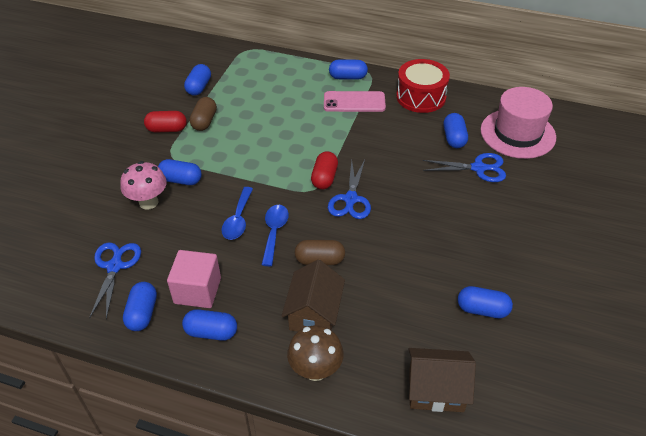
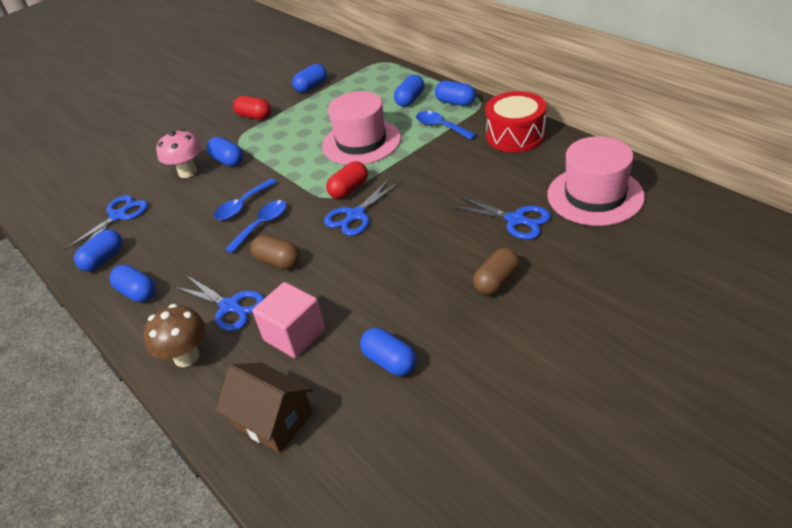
camera: 35 degrees right, 5 degrees down
(197, 291) = (158, 255): pink cube -> pink cube (294, 335)
(204, 121) = (290, 116): brown capsule -> brown capsule (496, 281)
(296, 132) = (361, 142): none -> pink hat
(314, 313) = (230, 306): brown house -> blue scissors
(354, 102) = (441, 127): pink phone -> blue spoon
(454, 138) = (515, 184): blue capsule -> blue capsule (410, 99)

